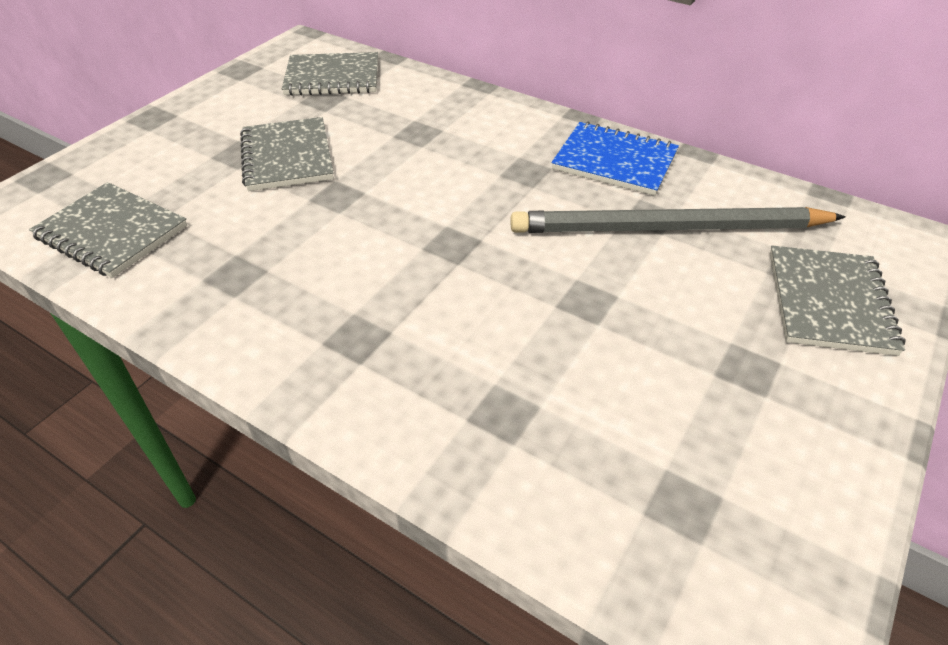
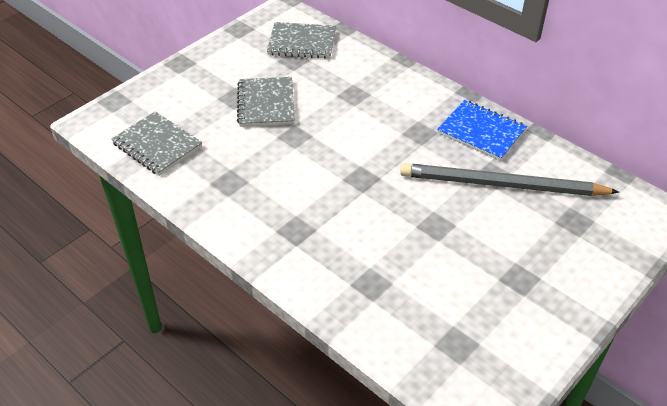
camera: 10 degrees right, 0 degrees up
(829, 302) = (586, 246): grey notebook -> none

